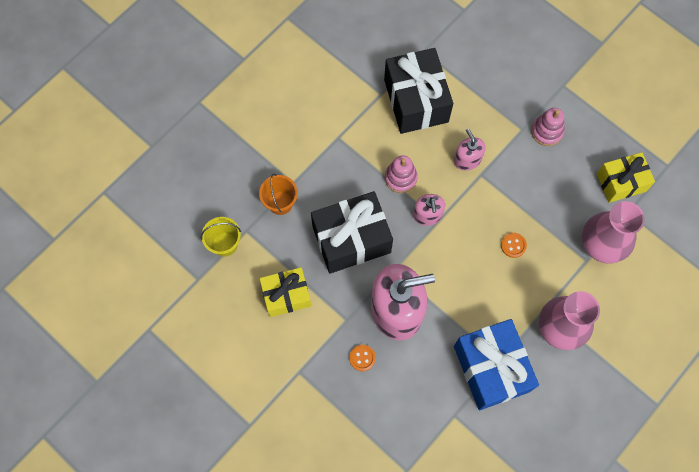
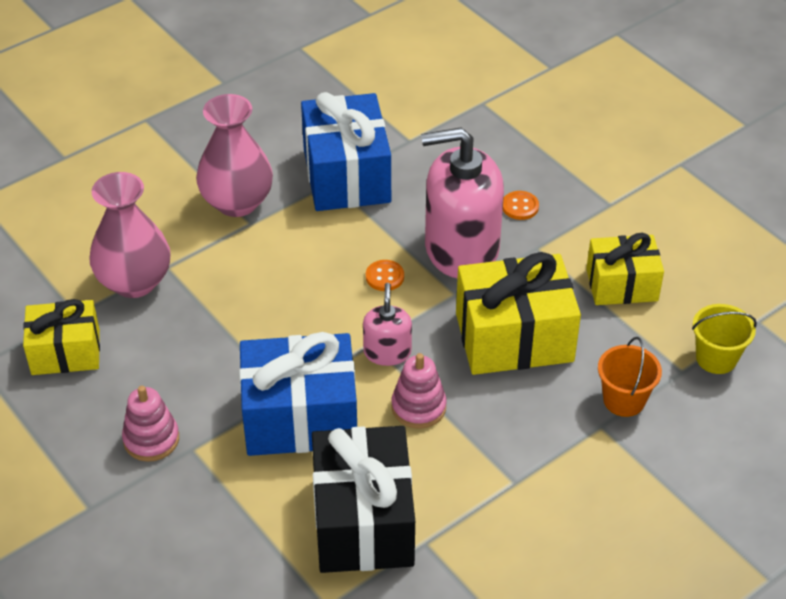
camera: 170 degrees left, 25 degrees down
(351, 239) = (514, 337): black gift -> yellow gift
(467, 159) = (300, 417): pink soap dispenser -> blue gift
(513, 245) = (267, 298): orange button -> orange button (384, 277)

